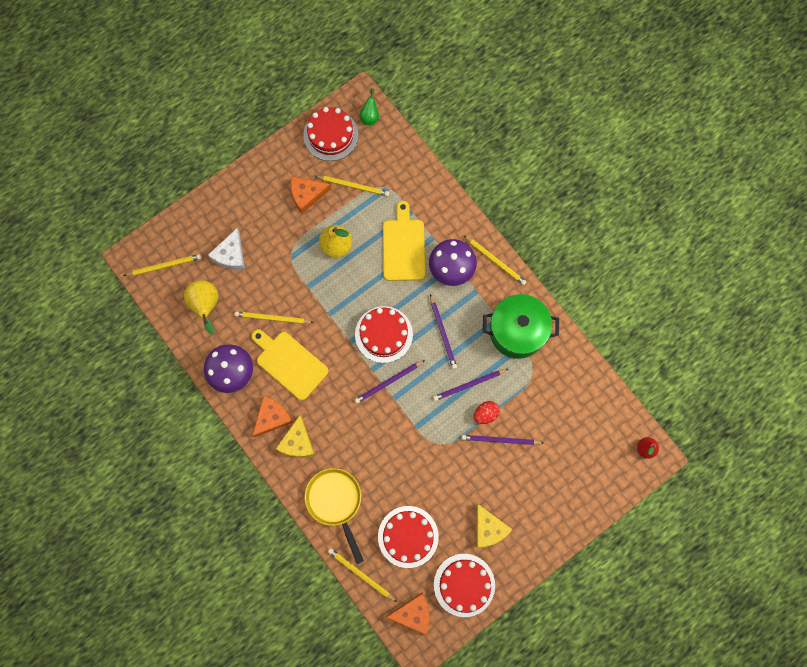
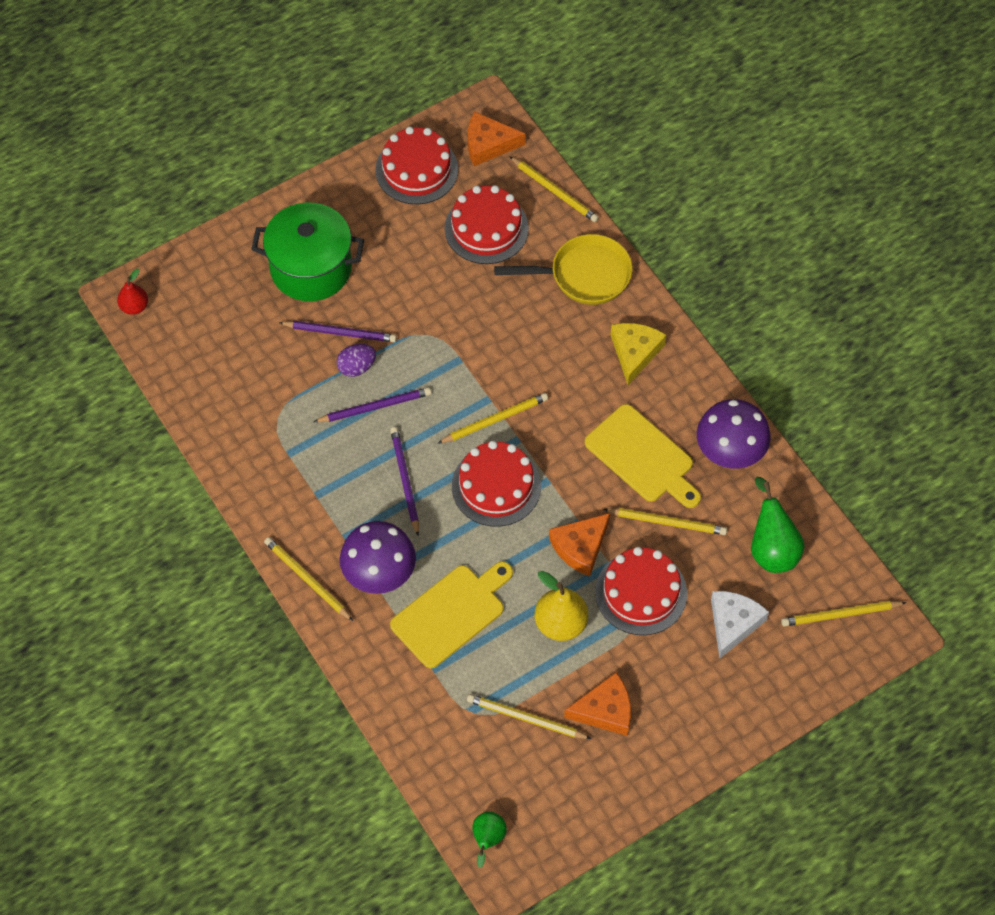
camera: 175 degrees left, 15 degrees down
(206, 306) = (771, 549): yellow pear -> green pear
(272, 417) = (671, 387): orange cheese -> orange cheese (580, 547)
(331, 135) = (559, 811): red cake -> red cake (641, 592)
(335, 502) = (584, 275): yellow pan -> yellow pan turned 75 degrees counterclockwise
(388, 382) = (495, 420): purple pencil -> yellow pencil
(404, 246) = (451, 613): yellow cutting board -> yellow cutting board turned 135 degrees counterclockwise
(485, 414) = (356, 367): red egg -> purple egg
(488, 528) = (374, 229): yellow cheese -> none
(517, 332) = (291, 473): green pot -> green pot (311, 268)

